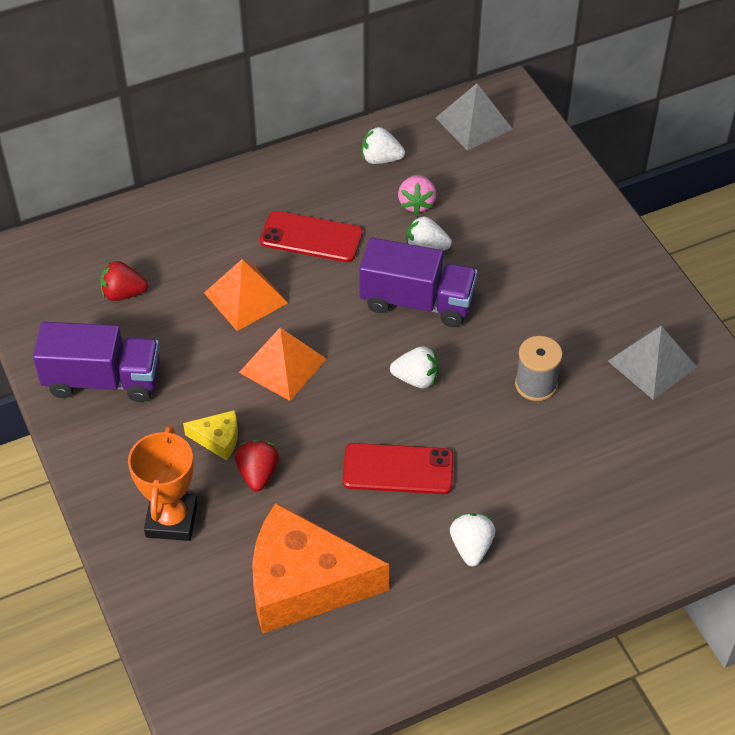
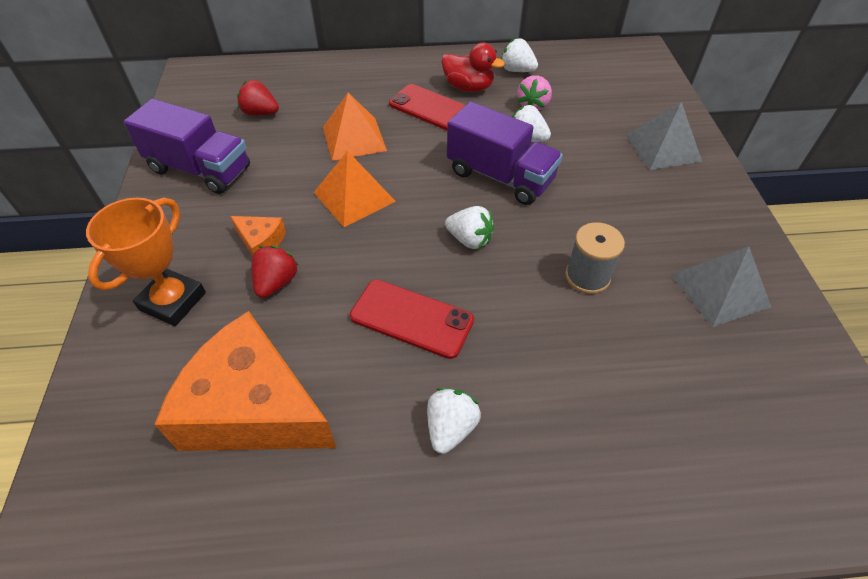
camera: 20 degrees right, 0 degrees up
(218, 439) = (261, 241): yellow cheese -> orange cheese
(337, 198) = (468, 88): none -> red duck
(474, 123) = (605, 63): grey pyramid -> grey pyramid (663, 148)

